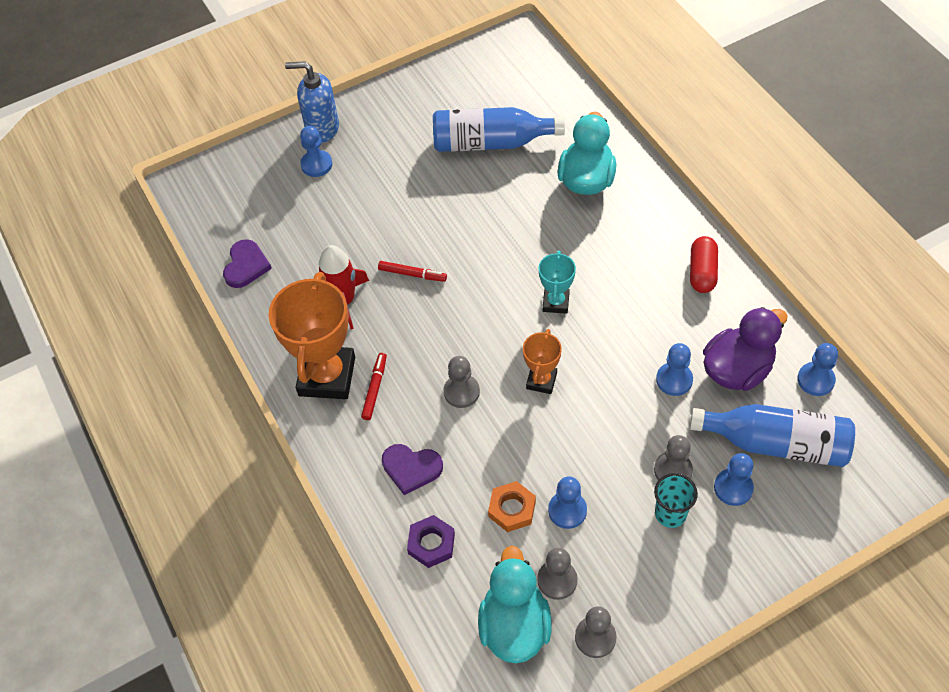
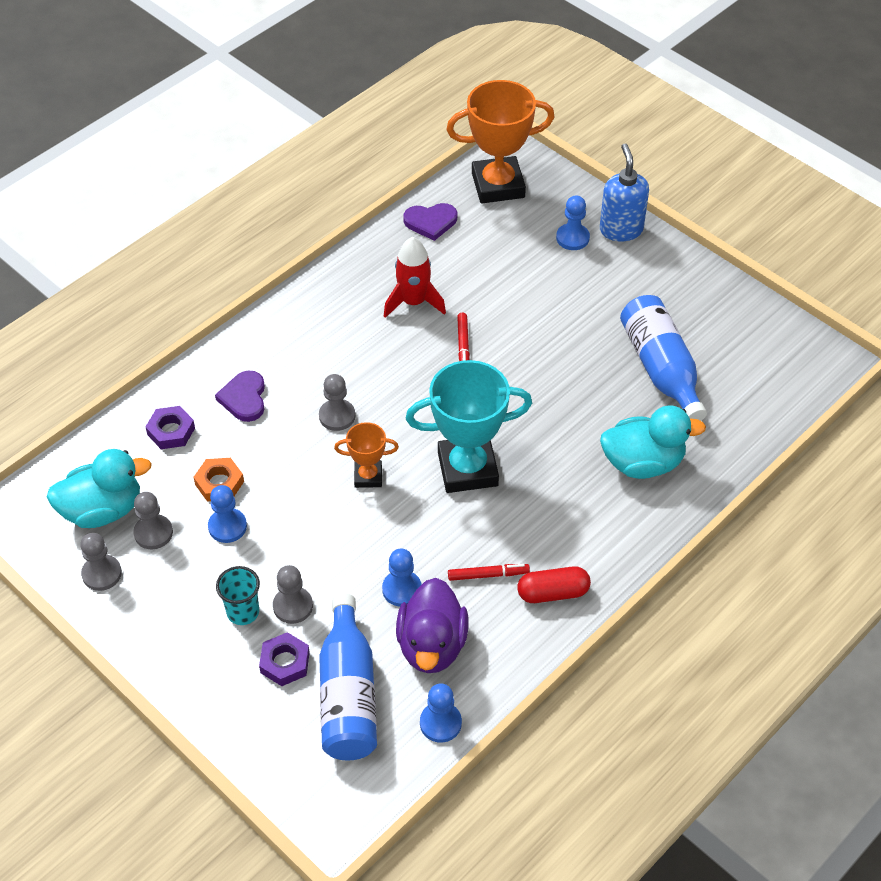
camera: 70 degrees right, 5 degrees down
(327, 376) = (326, 313): orange trophy -> orange trophy (498, 185)
(375, 389) = (322, 350): red marker -> red marker (488, 575)
(556, 302) = (467, 469): turquoise trophy -> turquoise trophy, size x1.95
(733, 488) = (285, 662): blue pawn -> purple nut
(737, 369) = (432, 645): purple duck -> purple duck turned 60 degrees clockwise

